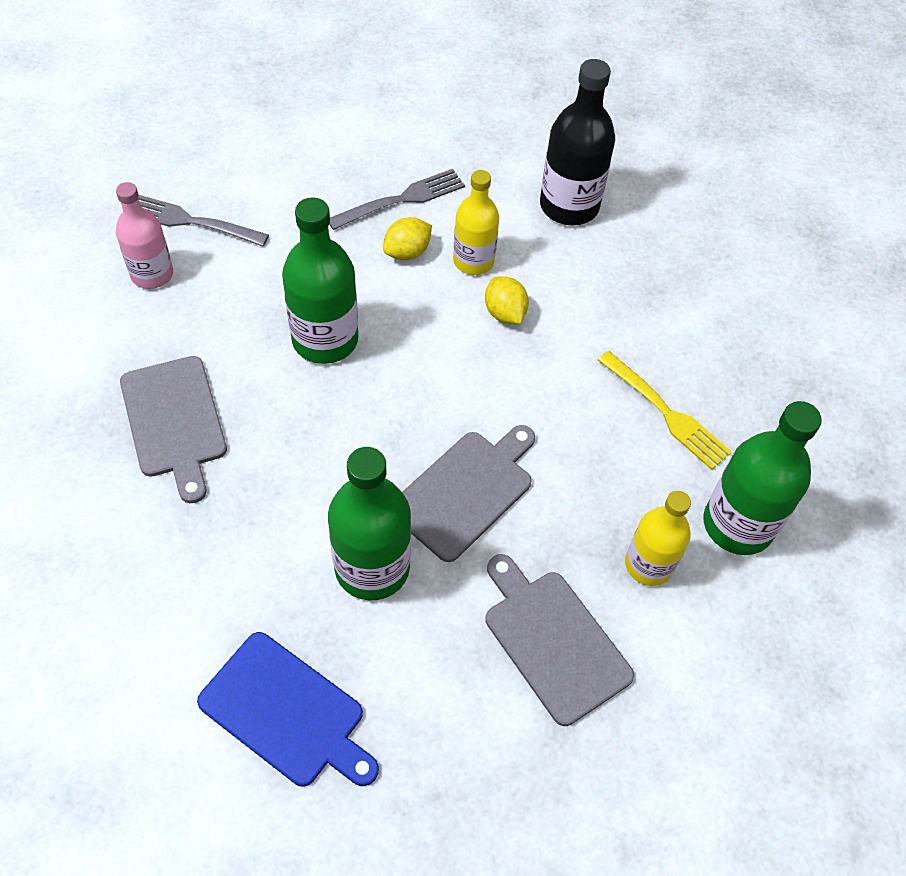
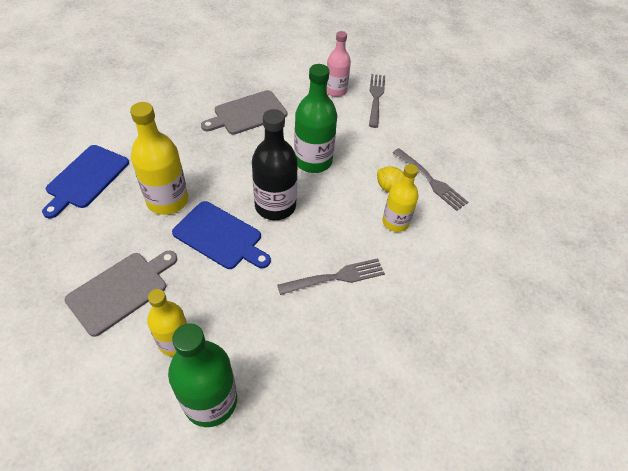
camera: 80 degrees right, 5 degrees down
(372, 567) = (167, 200): green bottle -> yellow bottle
(466, 491) = (220, 237): grey cutting board -> blue cutting board
(504, 313) = (358, 243): yellow lemon -> none
(561, 353) = (335, 277): none -> grey fork
(569, 206) = (467, 271): black bottle -> black bottle (275, 206)
(665, 412) = (299, 346): yellow fork -> none

